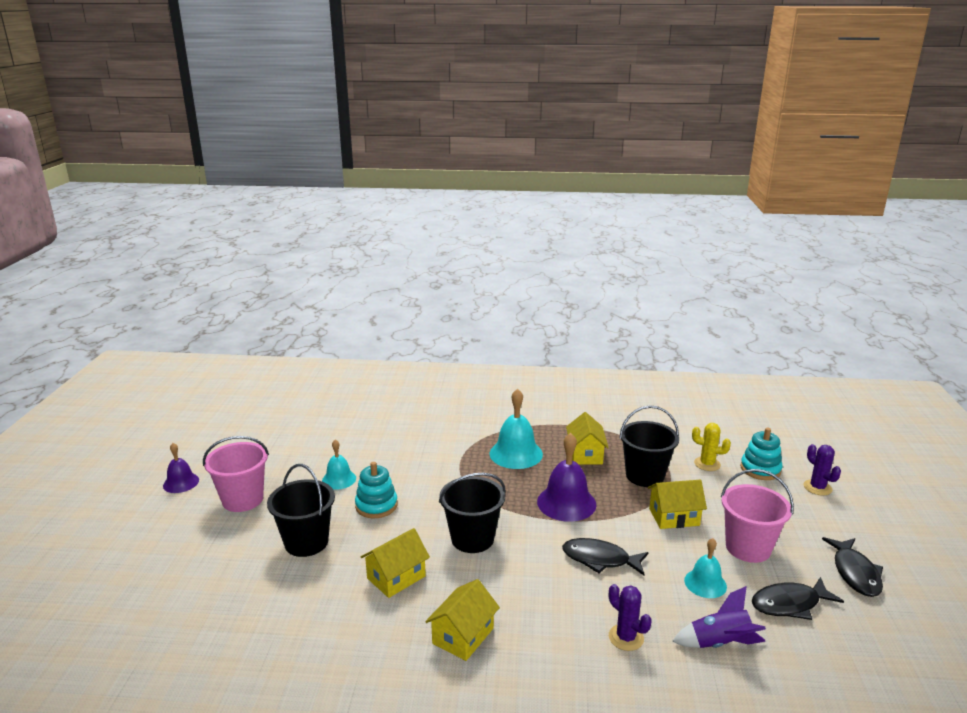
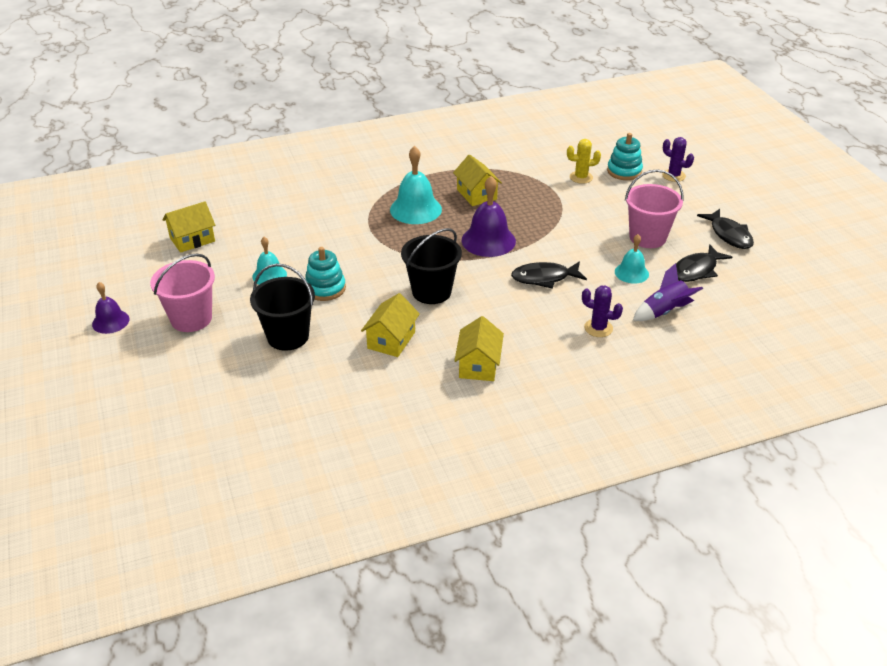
camera: 25 degrees left, 15 degrees up
(645, 476) = (537, 200): black bucket -> none
(674, 517) = (580, 228): yellow house -> yellow house (192, 239)

